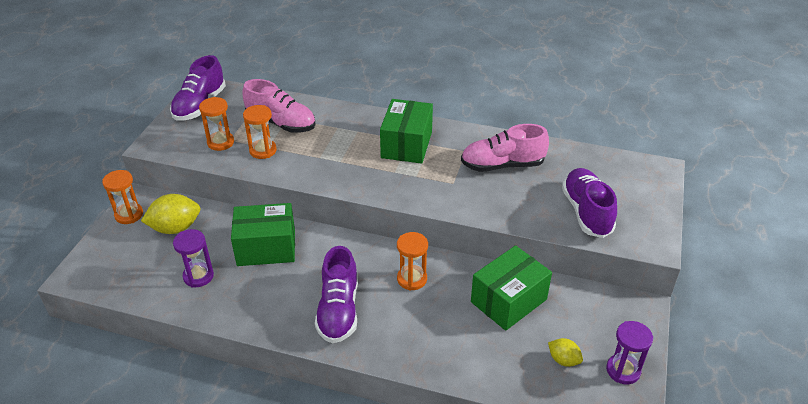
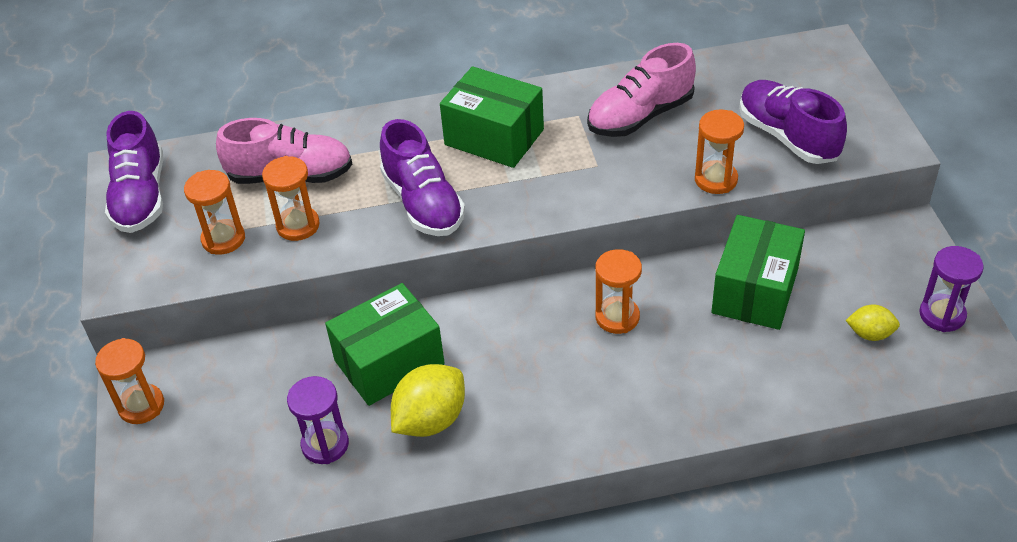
camera: 25 degrees left, 5 degrees up
(175, 228) = (232, 393): yellow lemon -> yellow lemon (430, 420)
(338, 310) = (556, 400): purple shoe -> purple shoe (423, 203)
(406, 145) = (494, 137): green box -> green box turned 45 degrees counterclockwise
(519, 219) = (716, 179): none -> orange hourglass

